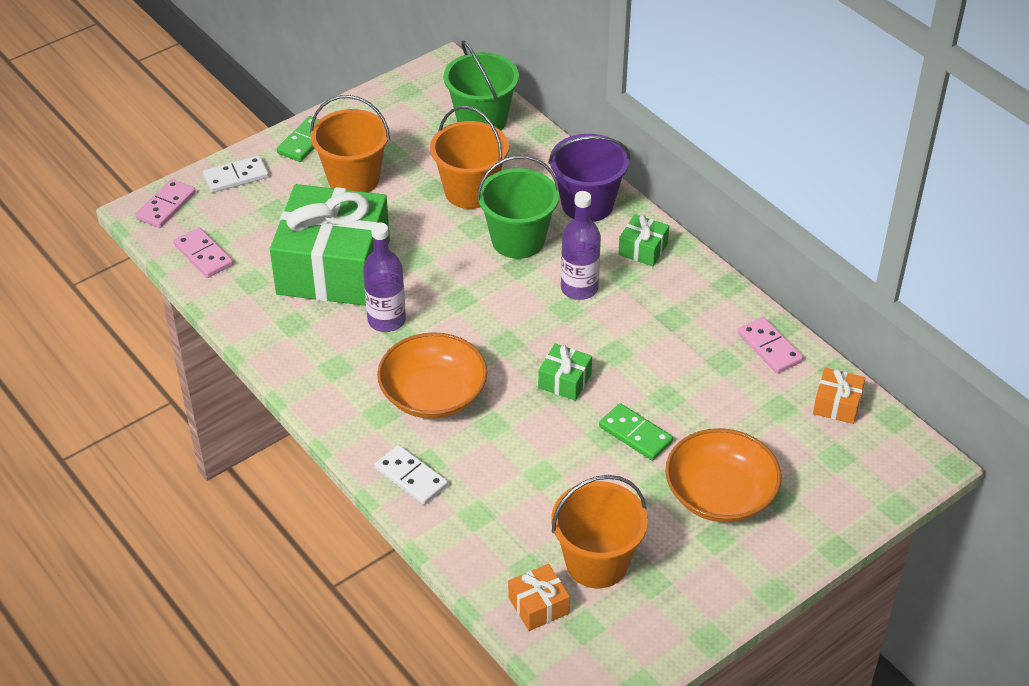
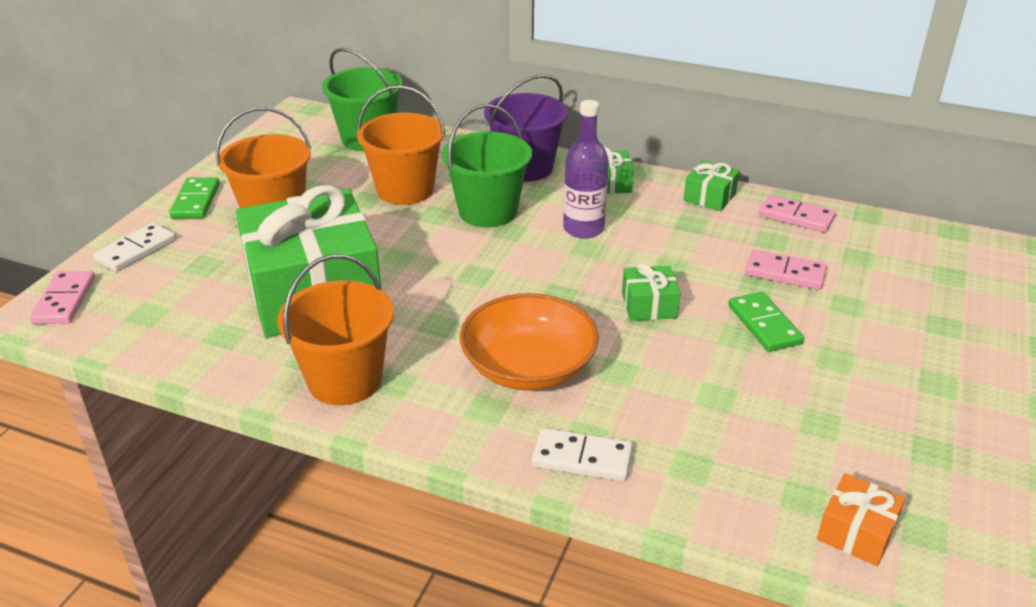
camera: 30 degrees left, 10 degrees down
(203, 255) = (145, 330): pink domino -> pink domino (785, 273)
(386, 320) = (414, 318): purple bottle -> none
(597, 562) = (862, 457): orange bucket -> orange bucket (345, 380)
(635, 434) = (764, 325): green domino -> green domino turned 60 degrees clockwise
(715, 297) = (709, 197): none -> green gift
(720, 494) = (896, 344): orange bowl -> none
(837, 404) = (899, 237): orange gift -> none

